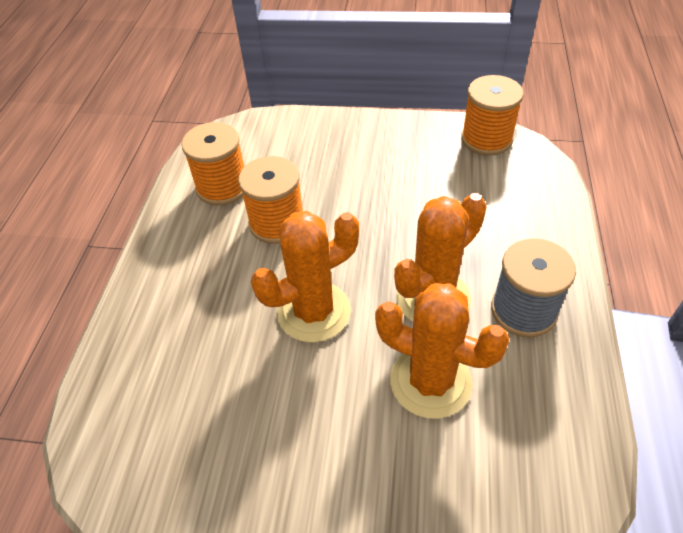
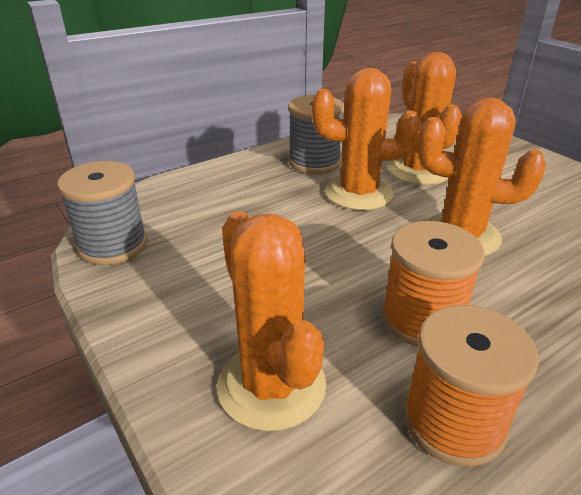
camera: 135 degrees left, 15 degrees down
(307, 147) = (271, 385): none -> orange cactus
(486, 139) = (113, 245): orange spool -> grey spool

